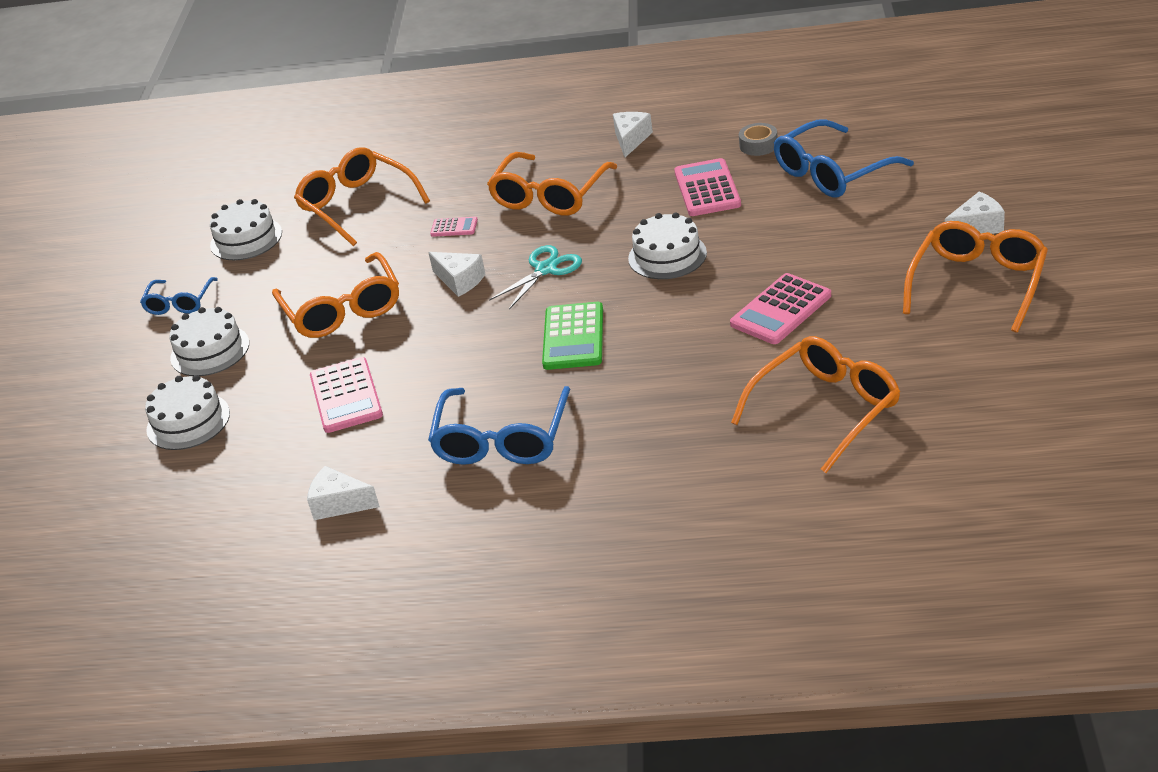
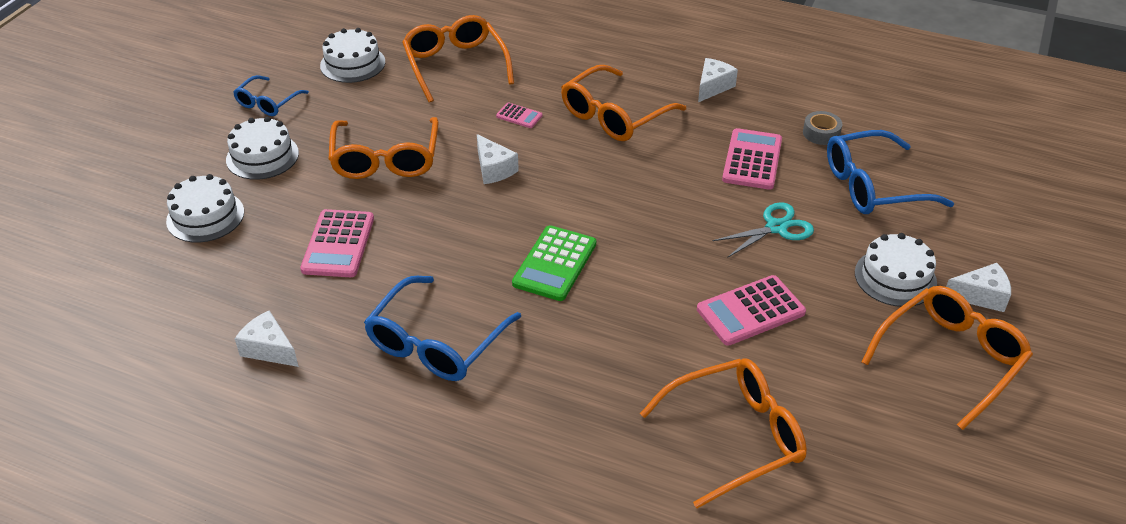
camera: 15 degrees right, 5 degrees up
(546, 269) = (570, 186): turquoise scissors -> turquoise scissors (776, 228)
(667, 256) = (680, 214): white cake -> white cake (895, 277)

